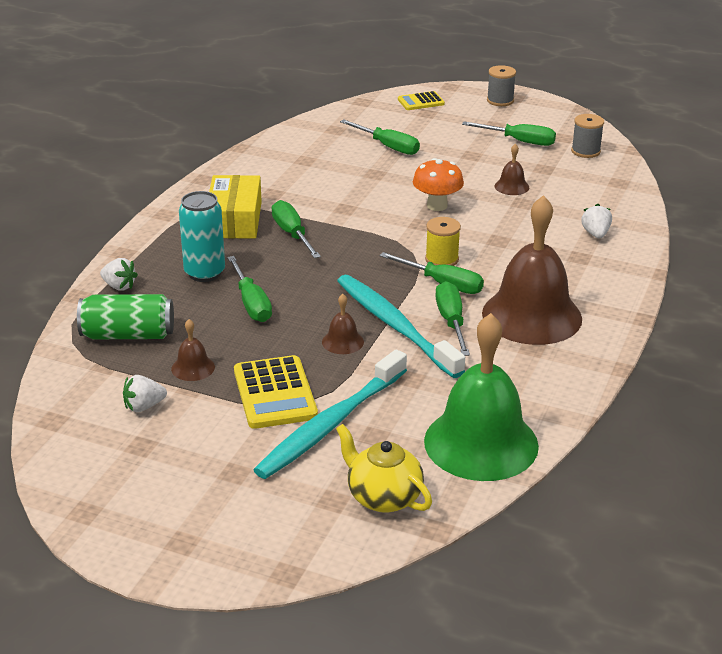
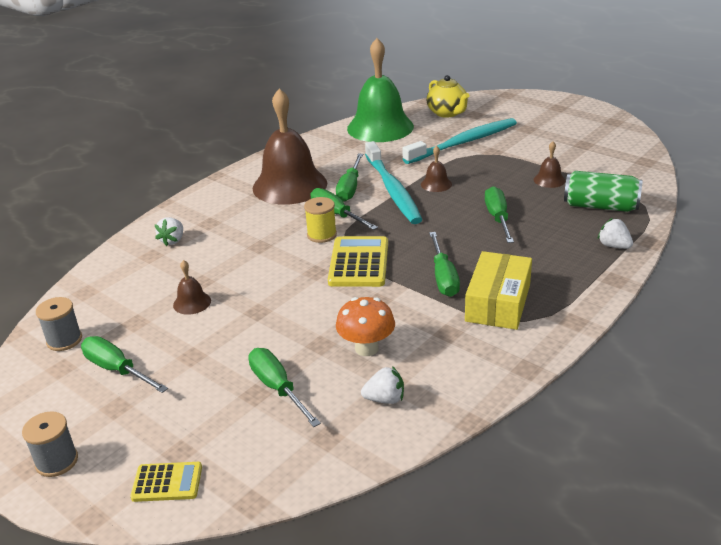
camera: 160 degrees left, 0 degrees up
(144, 406) = (583, 162): white strawberry -> white strawberry (385, 399)
(204, 273) = (535, 248): turquoise can -> none
(275, 393) = (494, 160): yellow calculator -> yellow calculator (359, 263)
(437, 206) = (285, 290): orange mushroom -> orange mushroom (366, 348)

